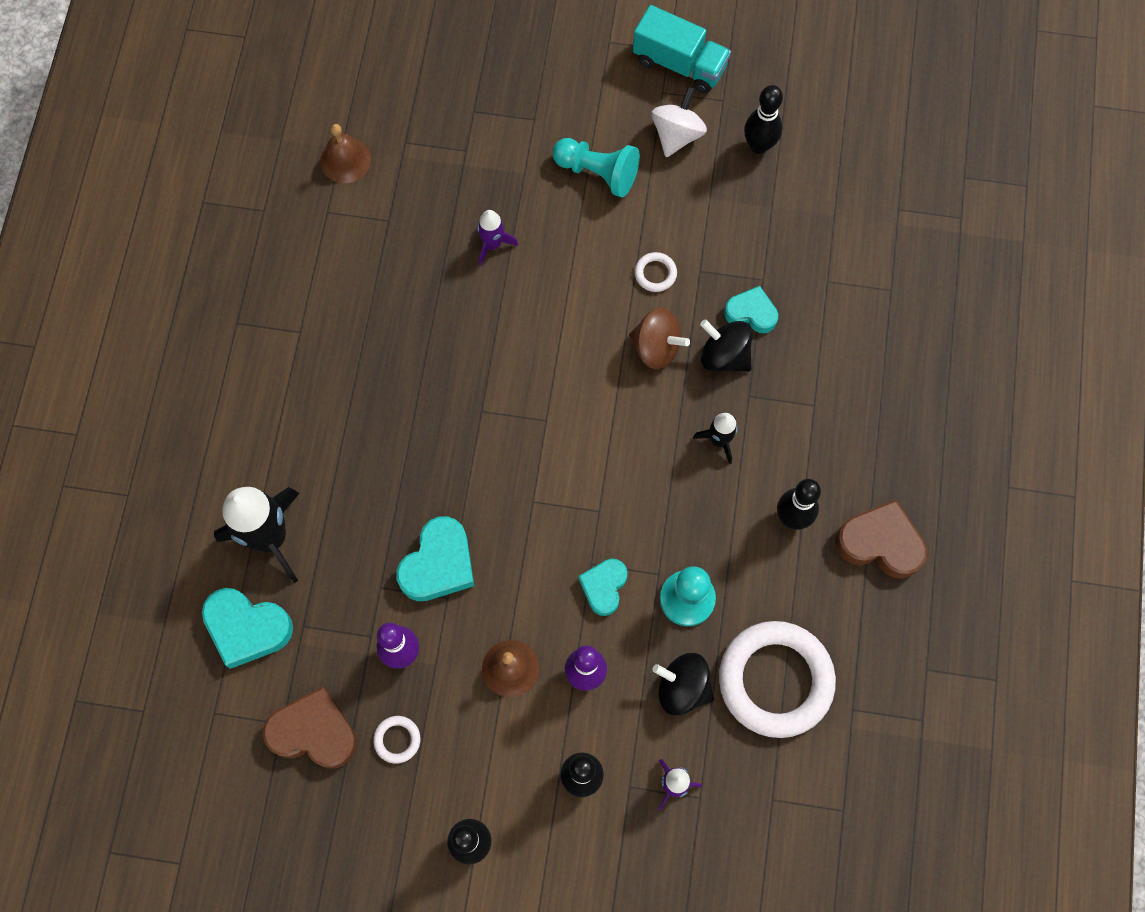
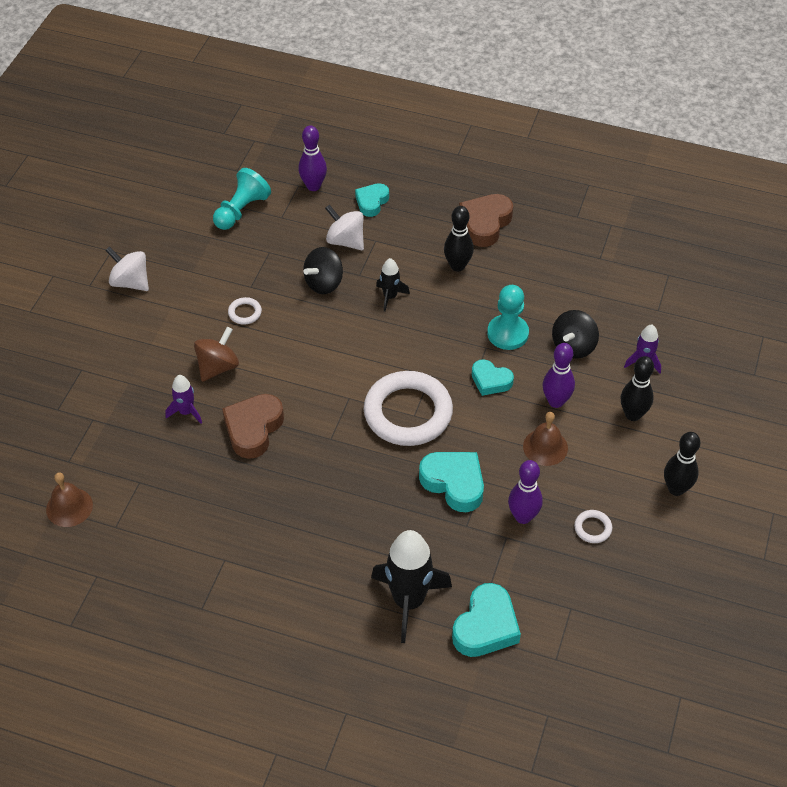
camera: 80 degrees left, 20 degrees down
(314, 732) = (580, 585): brown heart -> brown heart (253, 429)
(597, 173) = (145, 335): turquoise pawn -> turquoise pawn (241, 210)
(656, 347) = (306, 321): brown spinning top -> brown spinning top (218, 367)
(679, 64) = (68, 271): turquoise truck -> none
(751, 313) = (294, 262): turquoise heart -> turquoise heart (371, 202)
(759, 146) = (158, 236): black bowling pin -> none
(775, 680) = (574, 294): white ring -> white ring (408, 413)
(804, 368) = (345, 241): none -> white spinning top
(894, 309) = (313, 186): none -> purple bowling pin

